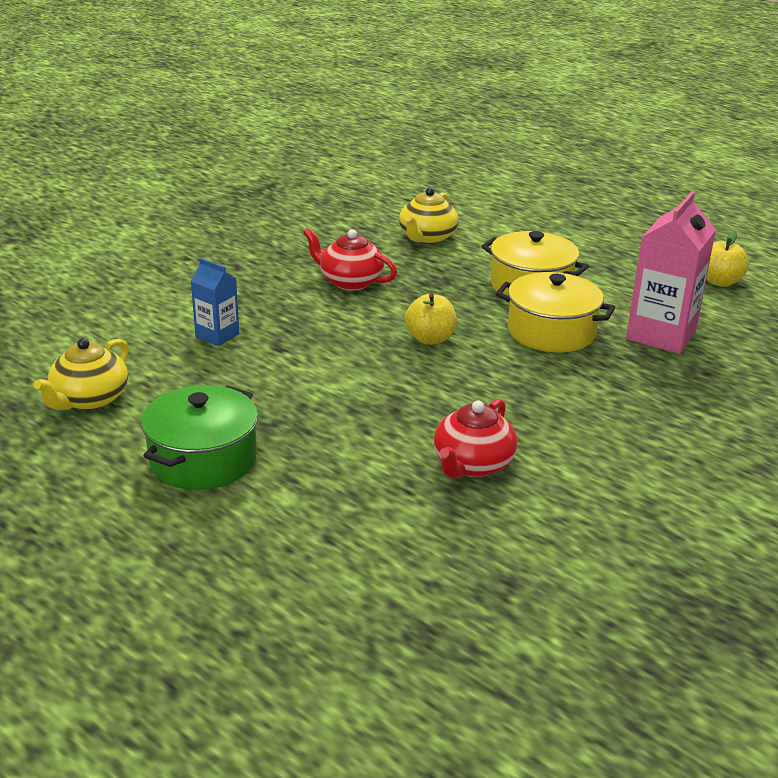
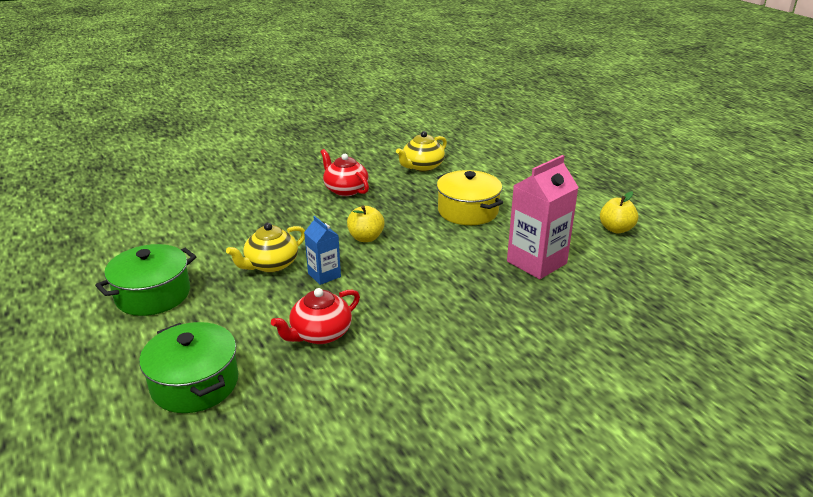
camera: 20 degrees right, 0 degrees up
(89, 399) = (122, 242): yellow teapot -> yellow teapot (271, 265)
(217, 335) = (231, 213): blue carton -> blue carton (324, 275)
(364, 555) = (195, 383): none -> green pot
(551, 332) = (455, 246): yellow pot -> none

